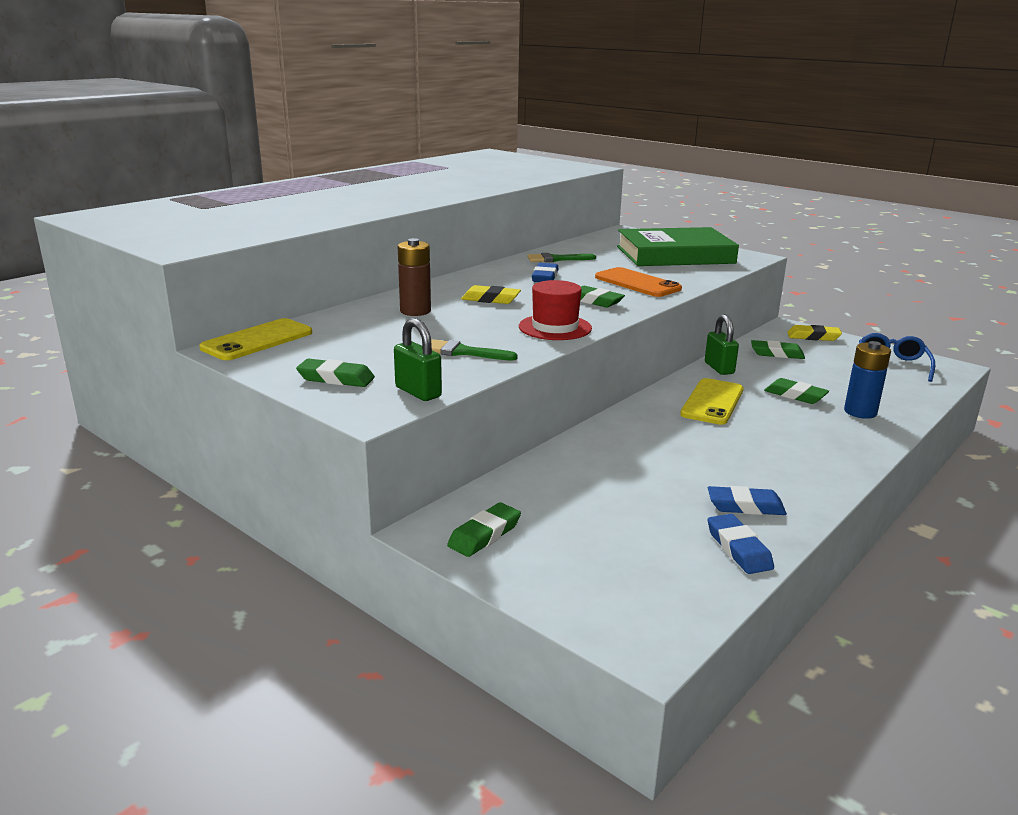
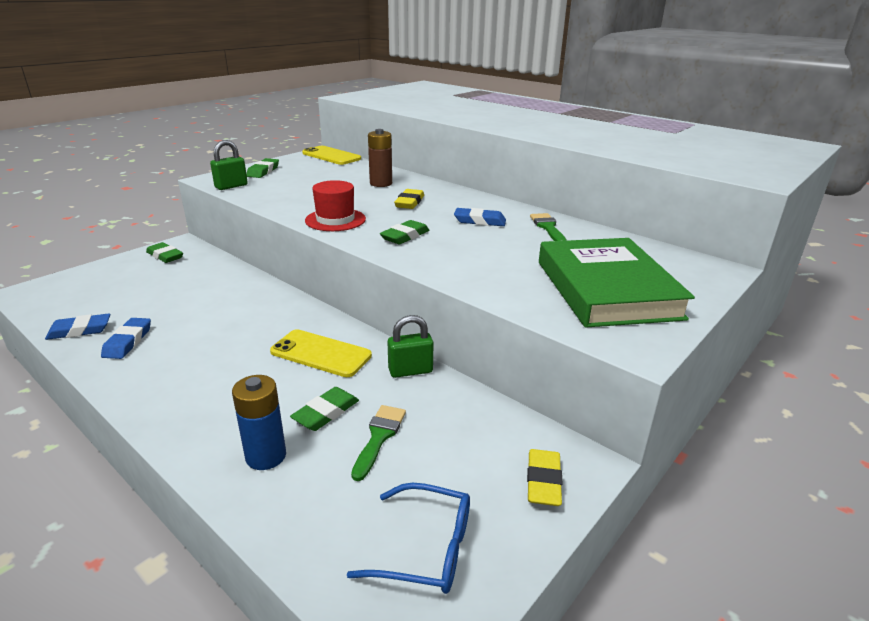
camera: 90 degrees right, 5 degrees up
(464, 352) = (292, 195): green brush -> green brush (379, 437)
(637, 283) = (468, 258): orange phone -> none
(777, 354) = (462, 426): green eraser -> none

